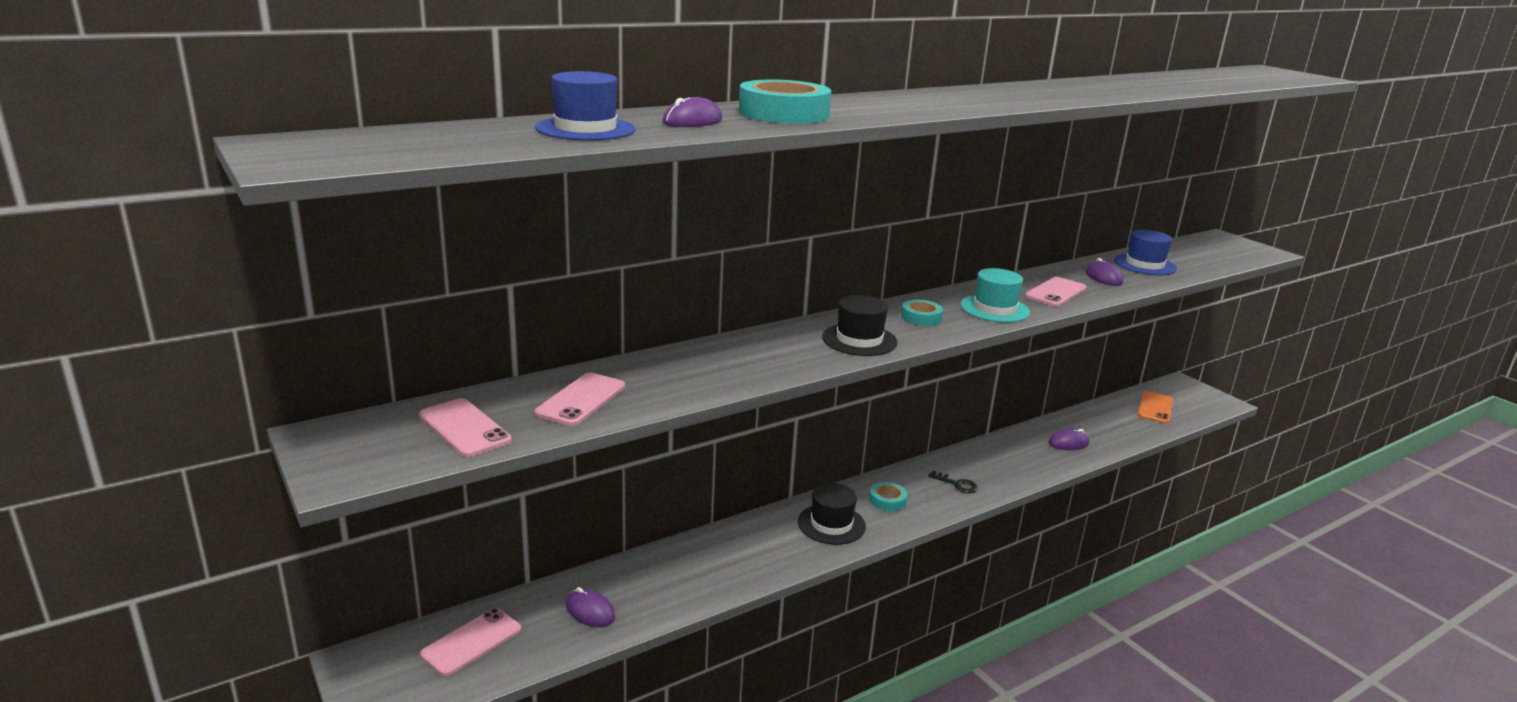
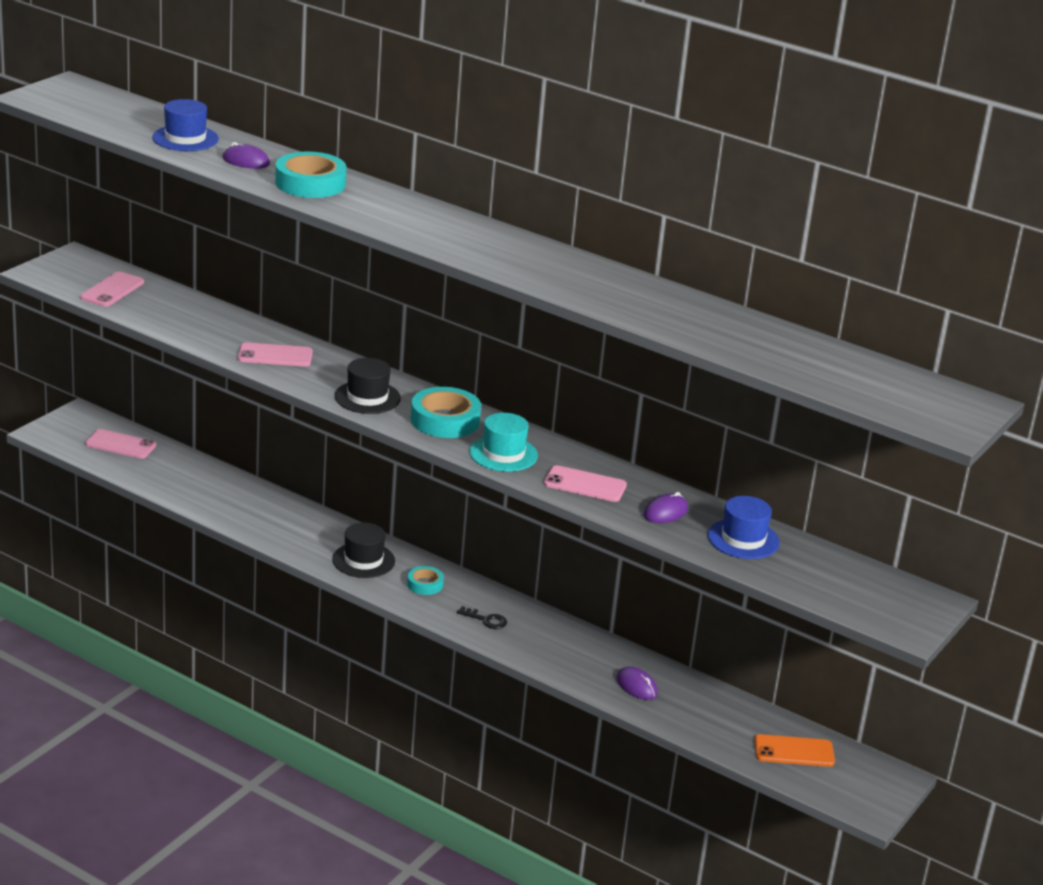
camera: 65 degrees right, 5 degrees up
(581, 400) = (176, 315): pink phone -> pink phone (275, 355)
(590, 611) = (178, 478): purple mouse -> none
(921, 317) = (445, 420): turquoise tape -> turquoise tape, size x1.82
(957, 484) = (486, 620): black key -> black key turned 75 degrees counterclockwise

